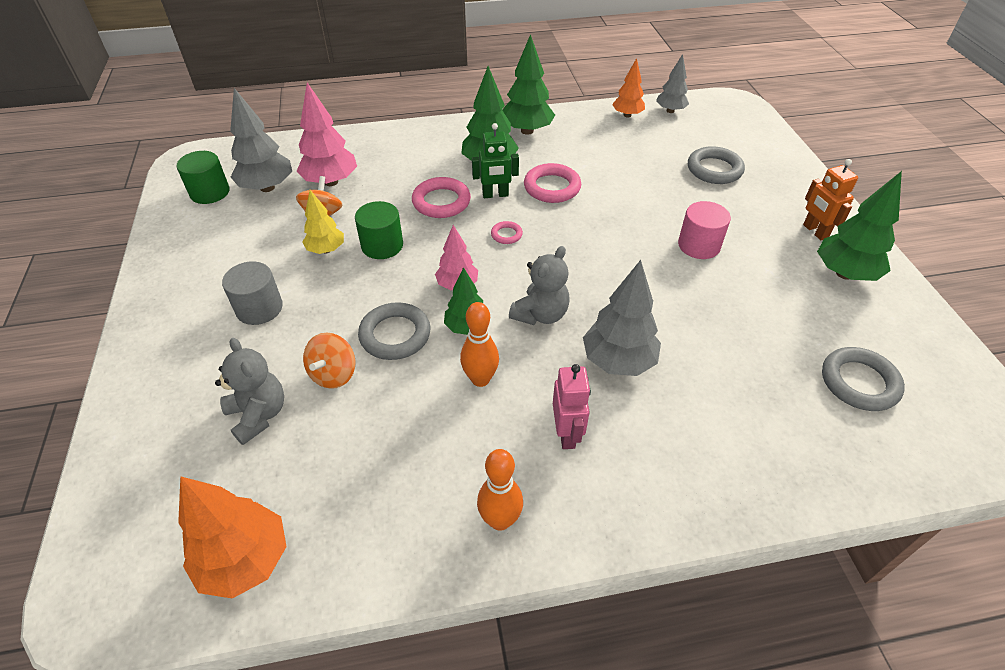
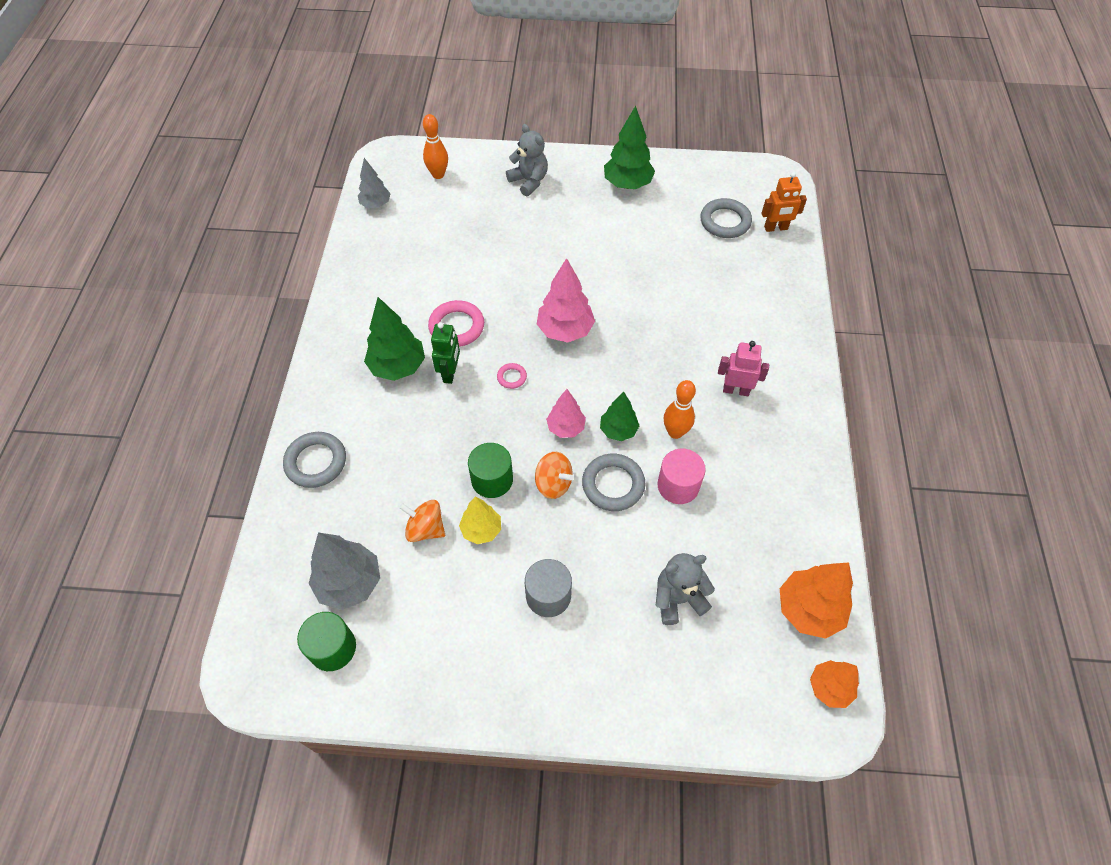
camera: 75 degrees left, 10 degrees up
(331, 182) = (367, 516): pink tree -> pink tree (565, 330)
(334, 374) = (646, 537): orange spinning top -> orange spinning top (553, 483)
(441, 202) = (443, 419): pink ring -> none
(500, 520) = (797, 445): orange bowling pin -> orange bowling pin (438, 175)
(527, 130) = (354, 322): green tree -> none
(540, 314) = (617, 376): grey teddy bear -> grey teddy bear (529, 181)
(618, 361) = (677, 341): grey tree -> none
(627, 115) = (367, 237): orange tree -> orange tree (829, 688)
(699, 245) = (570, 252): pink cylinder -> pink cylinder (678, 485)
(714, 169) = (479, 207): grey ring -> grey ring (316, 462)
(815, 231) = (578, 180): orange robot -> orange robot (776, 228)

